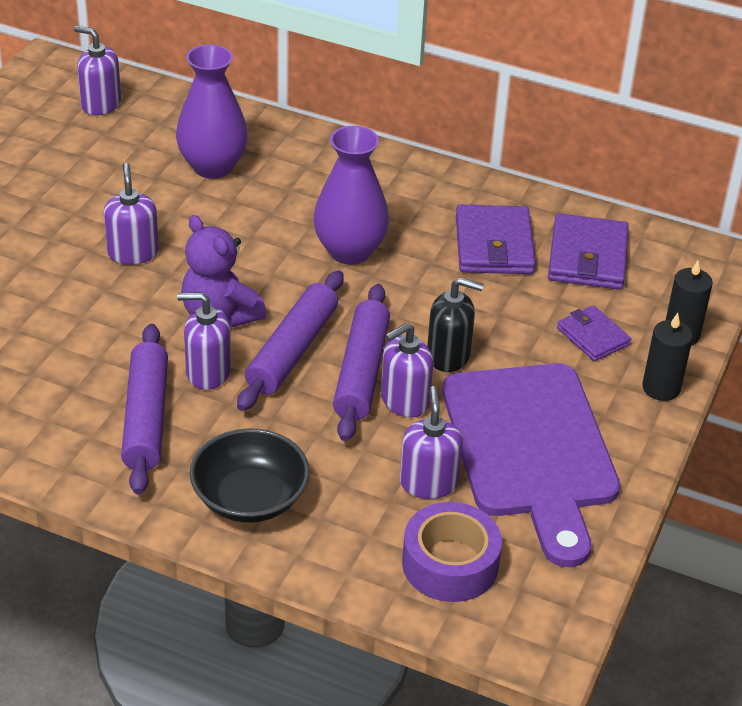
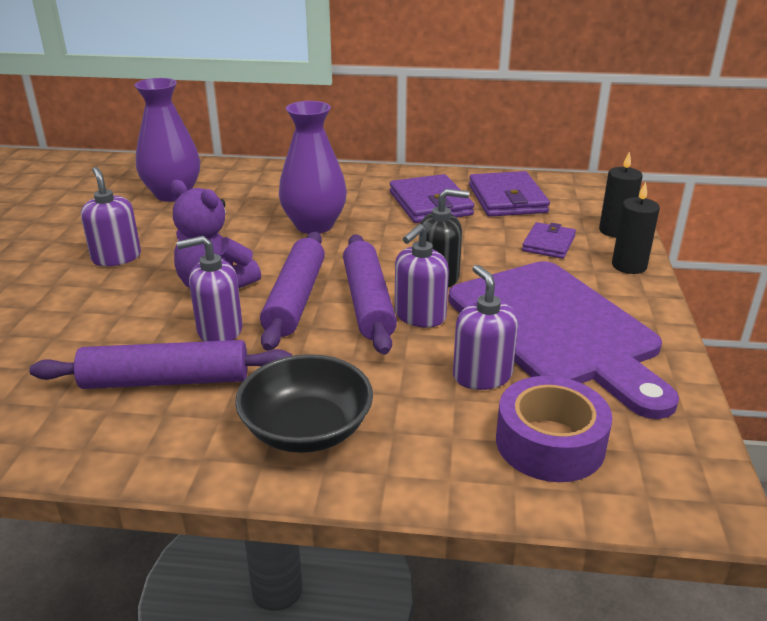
camera: 15 degrees left, 10 degrees down
(100, 104) = (63, 173): purple soap dispenser -> none
(145, 418) = (166, 381): purple rolling pin -> purple rolling pin turned 75 degrees counterclockwise
(593, 336) = (548, 244): purple wallet -> purple wallet turned 75 degrees clockwise

